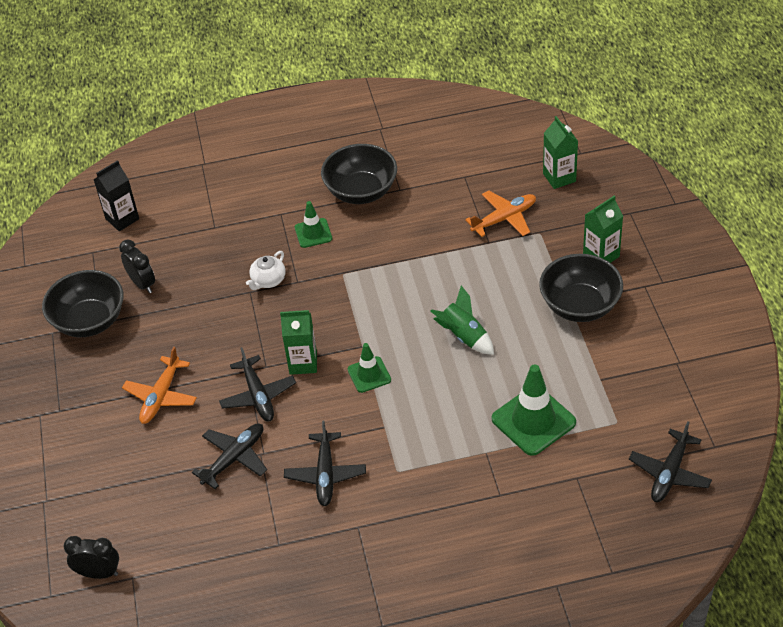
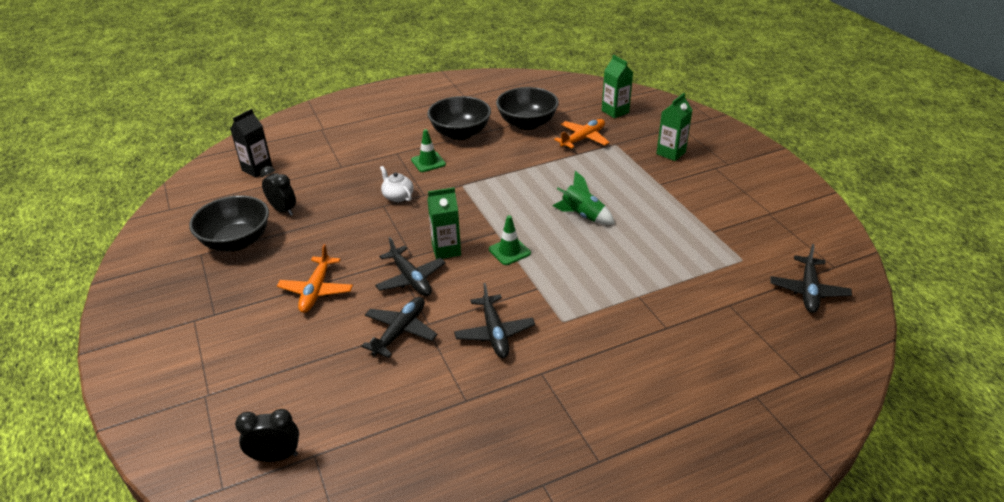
camera: 15 degrees left, 10 degrees down
(268, 280) = (397, 196): white teapot -> white teapot turned 120 degrees clockwise
(533, 421) = (670, 267): green traffic cone -> none
(580, 306) = (670, 185): black bowl -> black bowl (527, 123)

